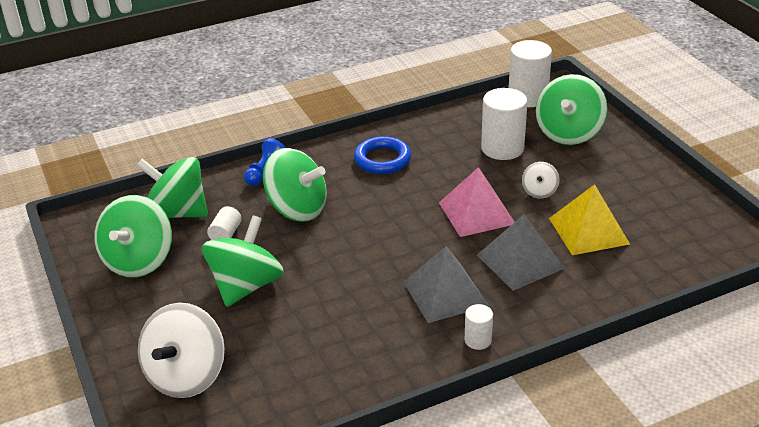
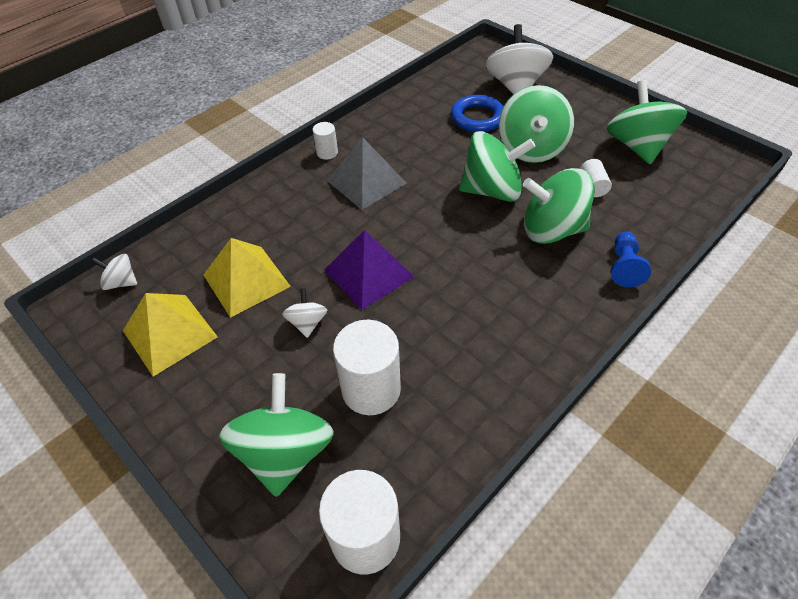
camera: 160 degrees right, 15 degrees up
(177, 213) = (658, 196): green spinning top -> green spinning top (492, 190)
(382, 159) = (511, 324): blue ring -> blue ring (477, 118)
(476, 213) = (368, 273): pink pyramid -> purple pyramid
(520, 261) = (309, 227): grey pyramid -> none
(656, 208) = (170, 333): none -> yellow pyramid
(710, 255) = (121, 282): none -> white spinning top

